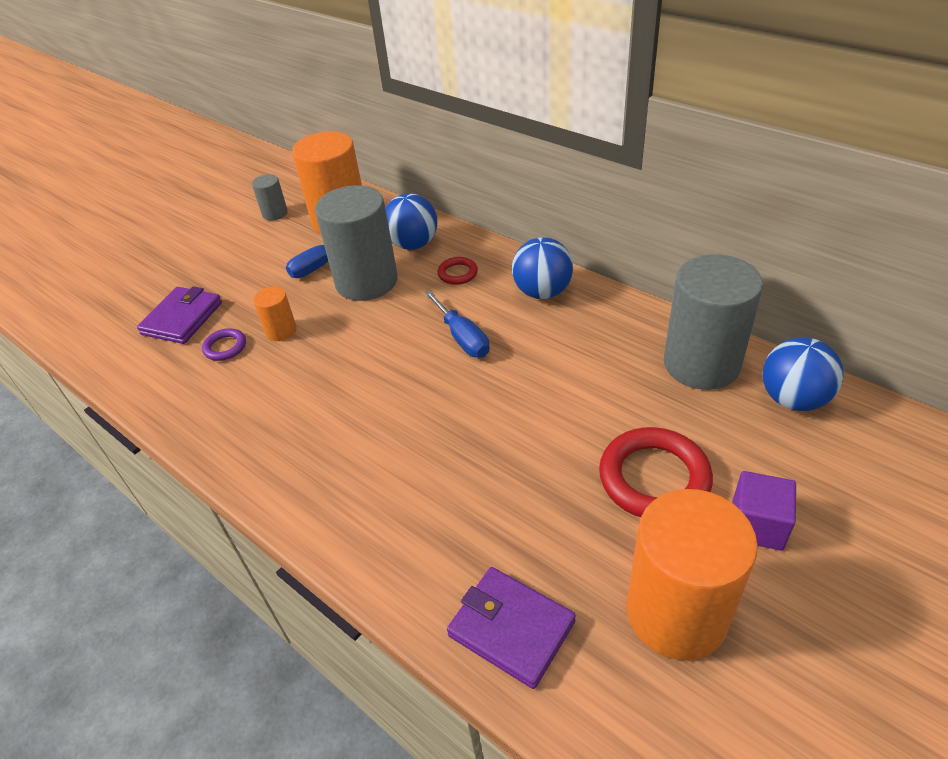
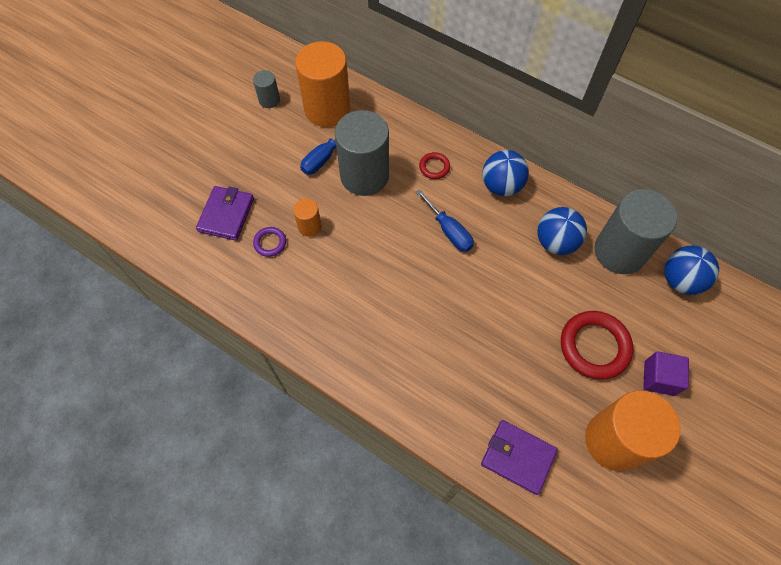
camera: 10 degrees left, 20 degrees up
(413, 244) = (393, 136): blue ball -> blue ball (556, 242)

